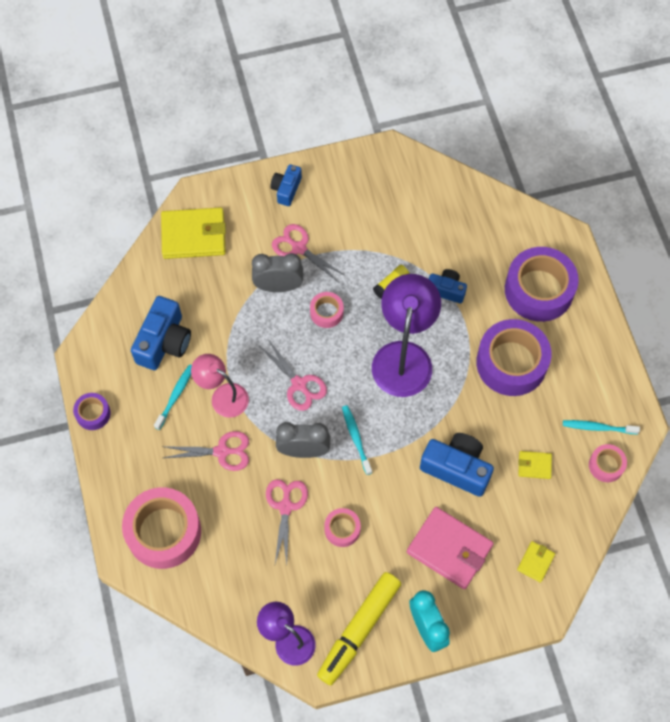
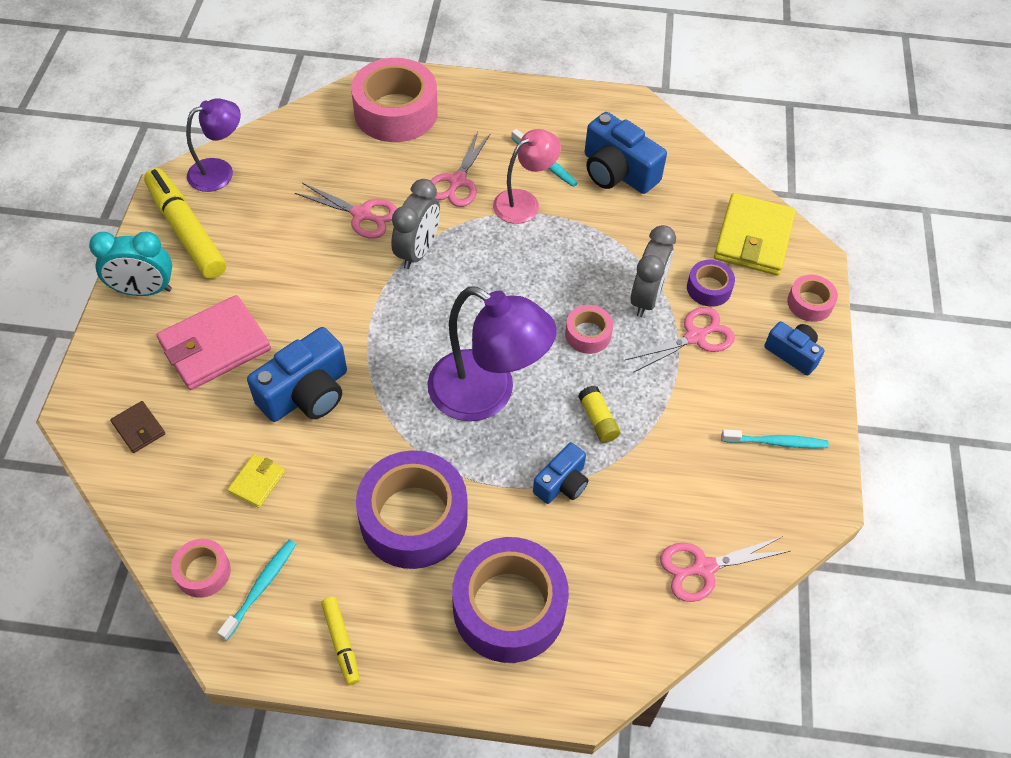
camera: 110 degrees right, 10 degrees down
(93, 413) = (558, 94): purple tape -> purple tape (709, 288)
(299, 384) = (503, 274): pink scissors -> pink scissors (703, 568)
(342, 529) = (304, 254): pink tape -> pink tape (809, 303)
(356, 438) = (404, 305): turquoise toothbrush -> turquoise toothbrush (776, 442)
(535, 562) = (138, 428): yellow wallet -> brown wallet
(605, 368) = (341, 642): none -> yellow marker

